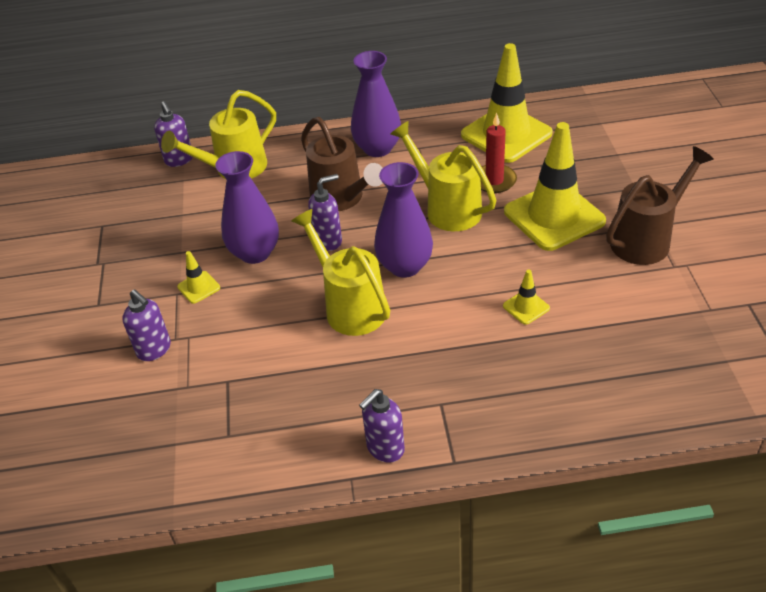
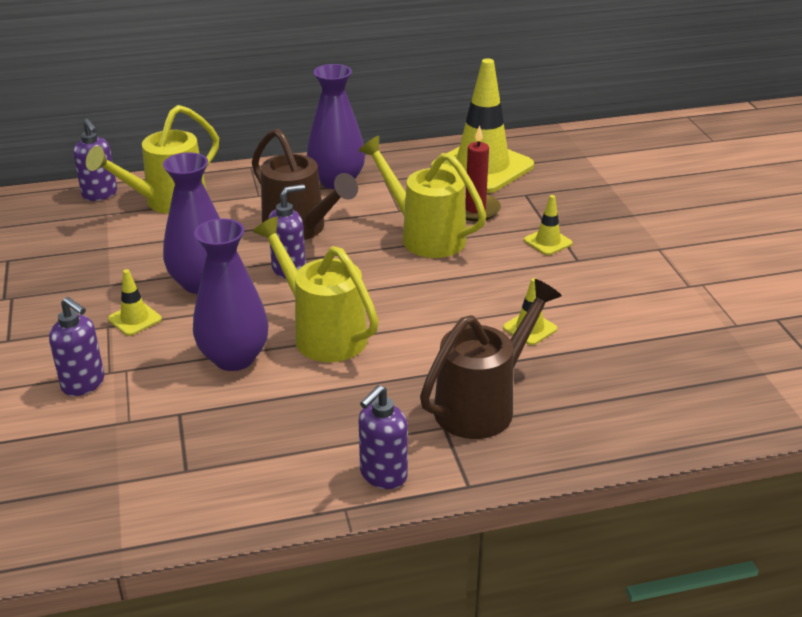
camera: 10 degrees left, 10 degrees down
(405, 266) = (383, 292): purple vase -> purple vase (234, 358)
(554, 216) = (548, 242): yellow traffic cone -> yellow traffic cone, size x0.42
(646, 239) = (654, 261): brown watering can -> brown watering can (482, 405)

